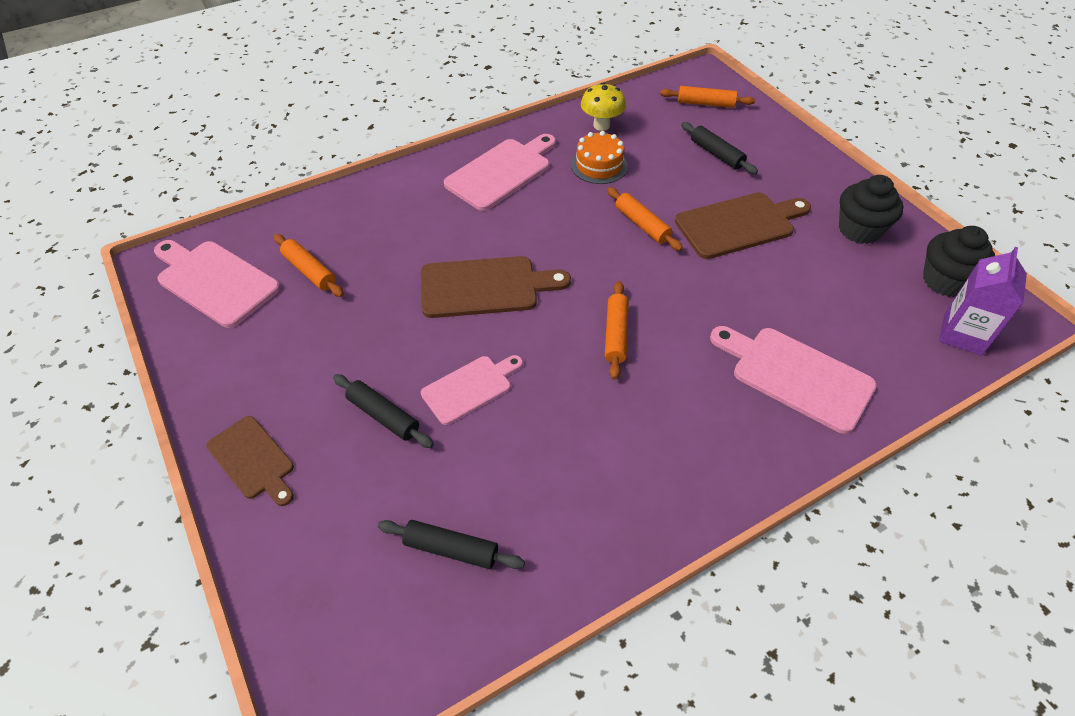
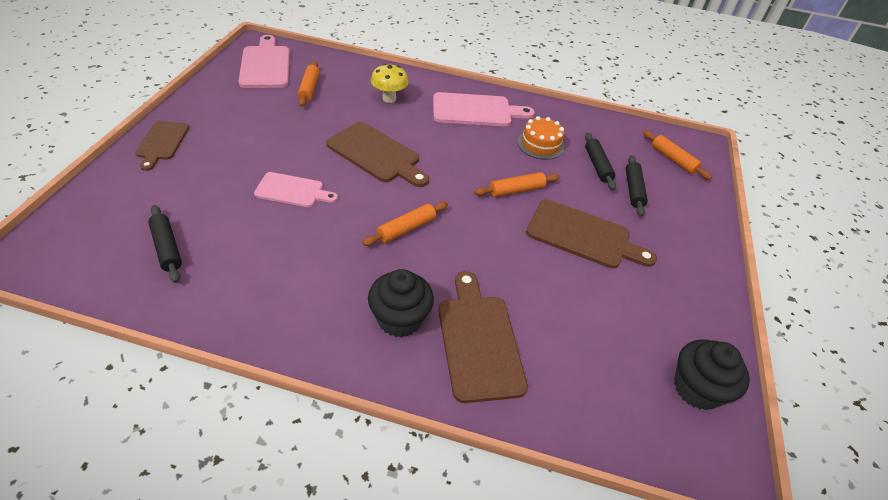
camera: 40 degrees right, 5 degrees down
(383, 416) = (237, 170): black rolling pin -> black rolling pin (597, 165)
(601, 125) = (577, 127): yellow mushroom -> yellow mushroom (389, 98)
(642, 225) = (516, 190): orange rolling pin -> orange rolling pin turned 60 degrees clockwise
(796, 376) = (479, 341): pink cutting board -> brown cutting board
(859, 229) = (674, 305): black cupcake -> black cupcake (399, 319)
(962, 334) = (653, 430): purple carton -> none

